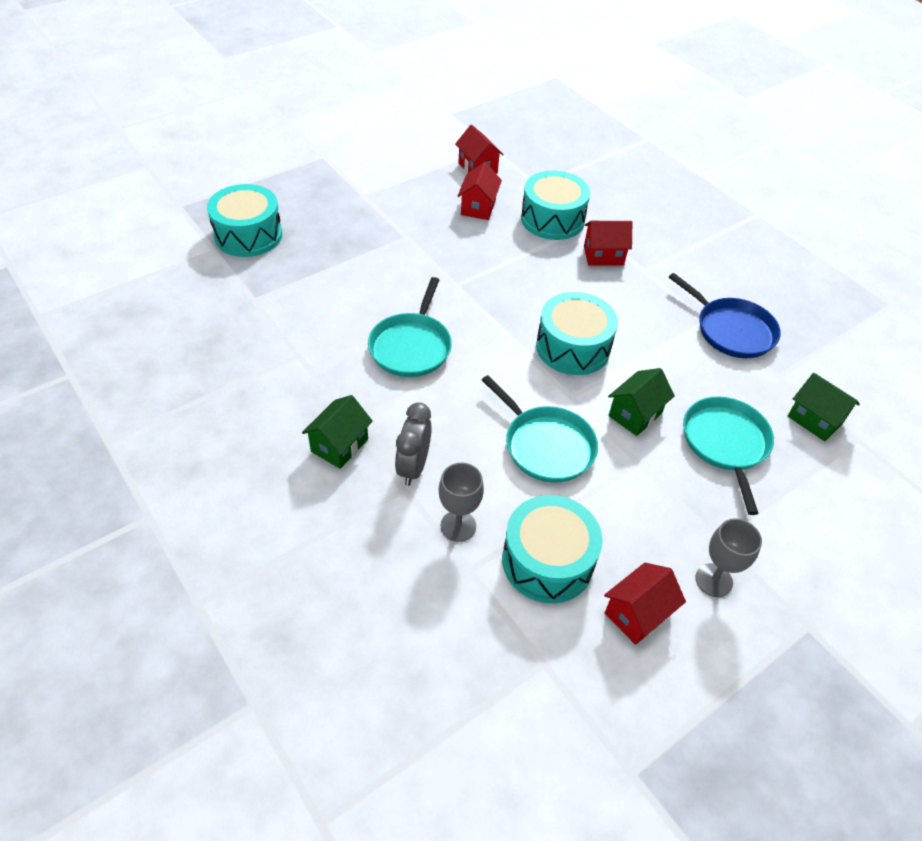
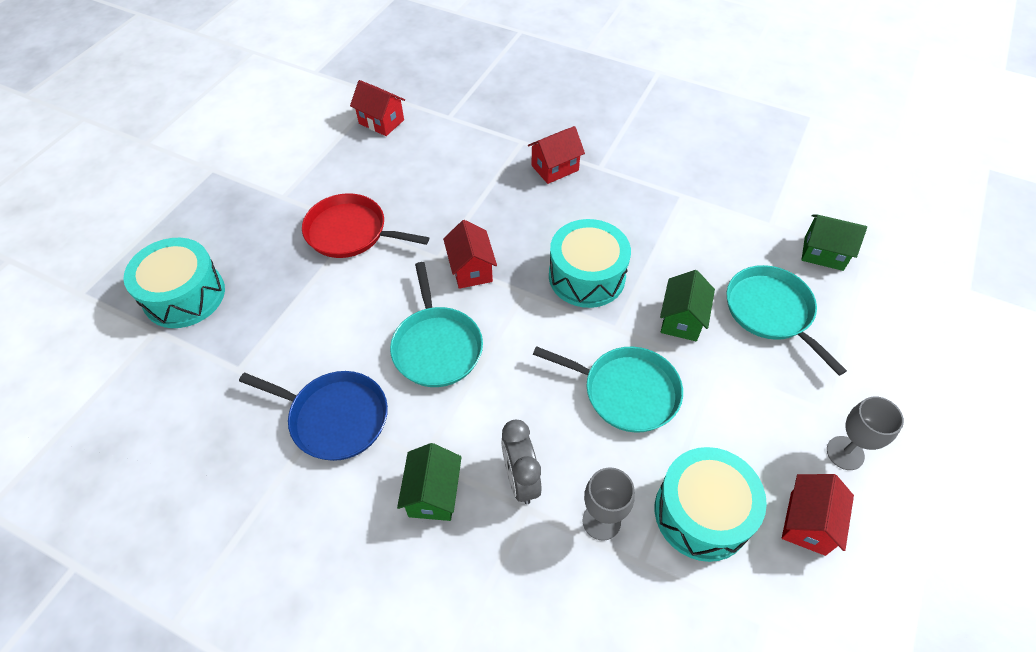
camera: 25 degrees left, 5 degrees up
(399, 239) = (350, 232): none -> red pan
(478, 207) = (408, 164): red house -> red house (471, 269)
(552, 219) = (486, 149): turquoise drum -> none
(731, 330) = (707, 196): blue pan -> blue pan (335, 417)

